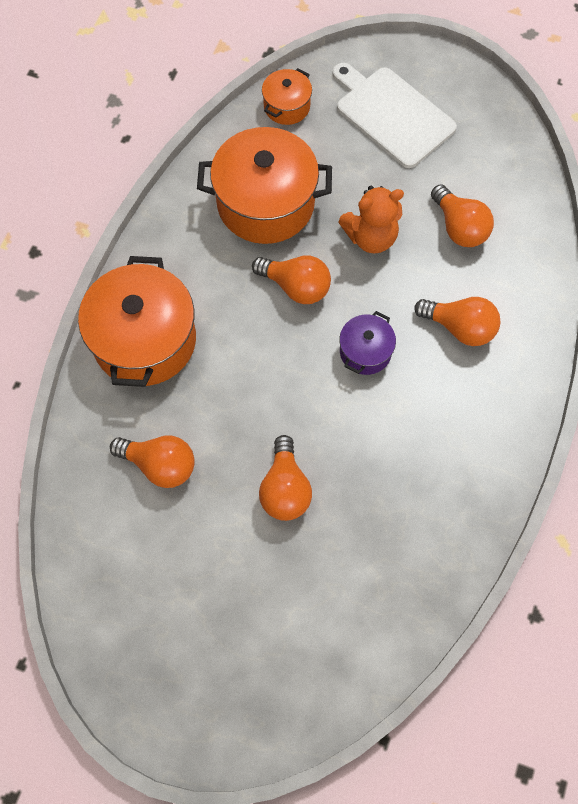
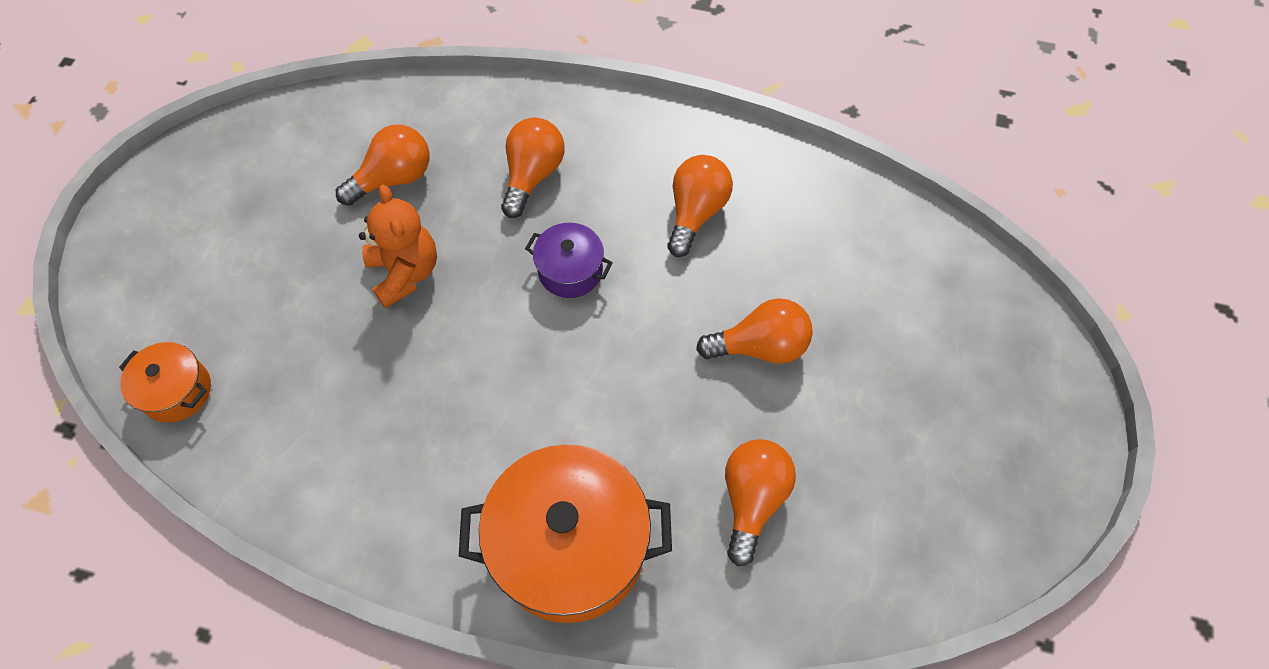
camera: 95 degrees left, 5 degrees down
(265, 203) = (345, 405): orange pot -> none
(296, 287) = (480, 356): orange light bulb -> orange light bulb (696, 213)
(392, 115) = (210, 257): white cutting board -> none

